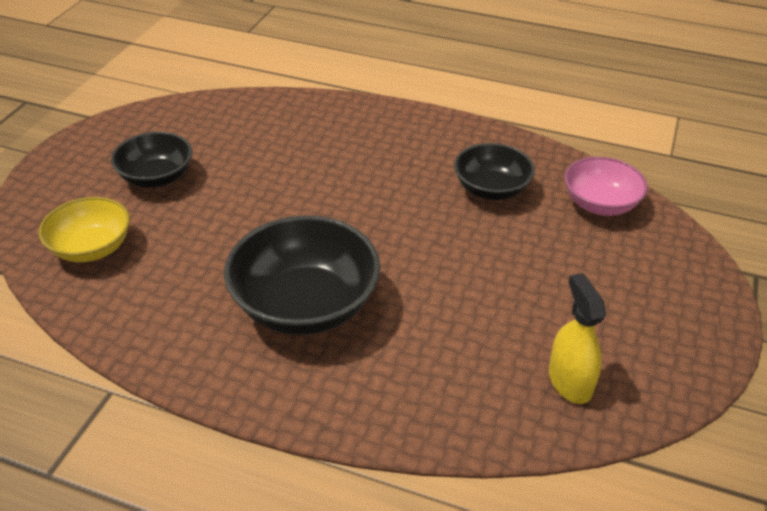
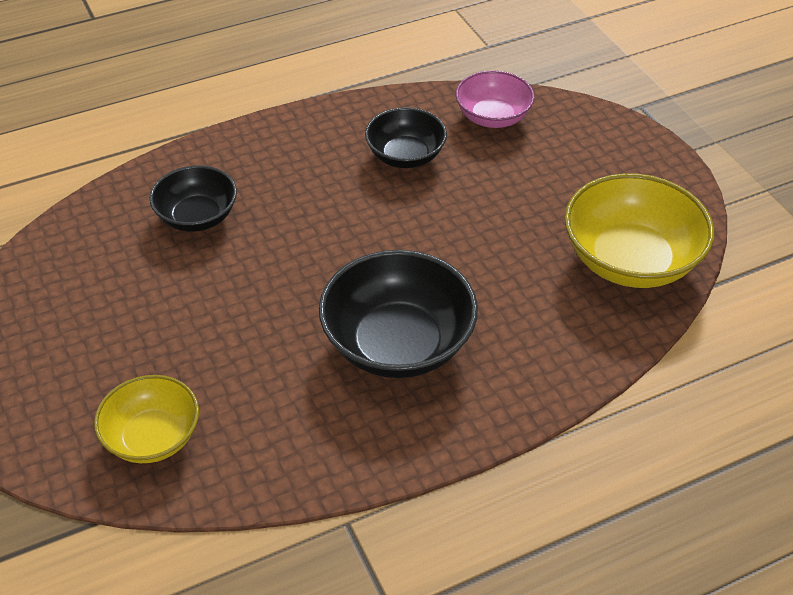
camera: 45 degrees left, 5 degrees up
(156, 177) = (112, 337): black bowl -> black bowl (197, 217)
(569, 381) = (630, 260): yellow spray bottle -> yellow bowl

